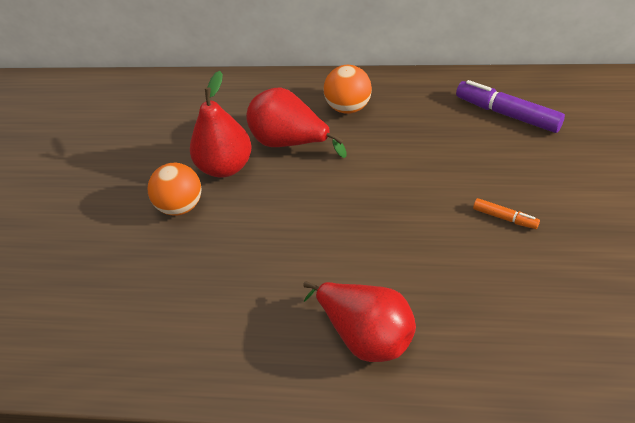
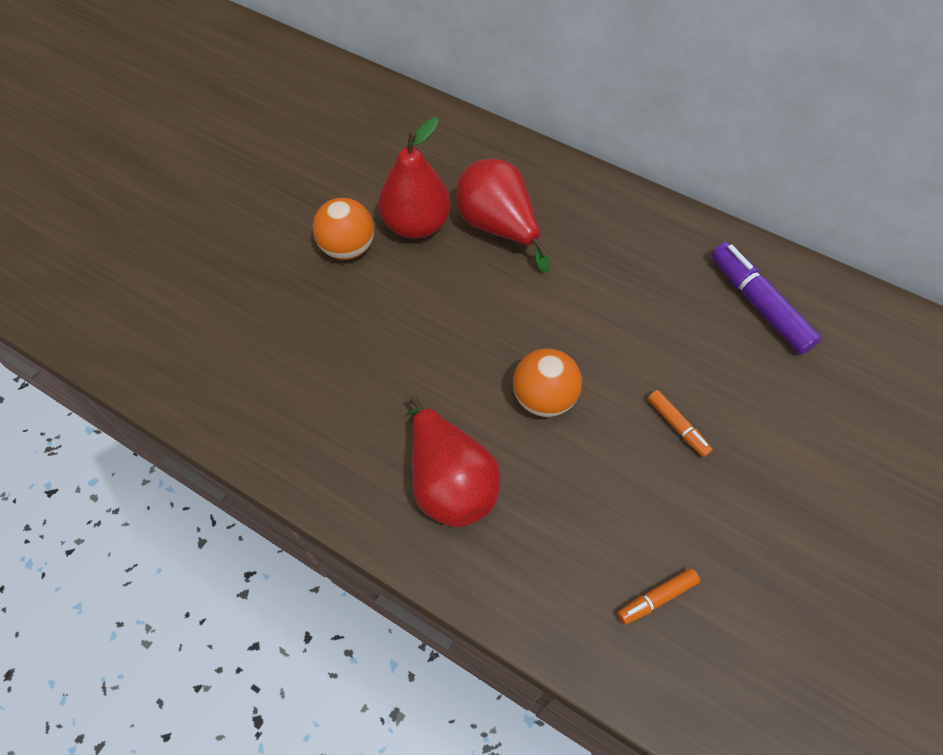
camera: 20 degrees right, 10 degrees up
(348, 107) = (584, 215): orange ball -> orange ball (544, 398)
(566, 339) = (657, 598): none -> orange marker

